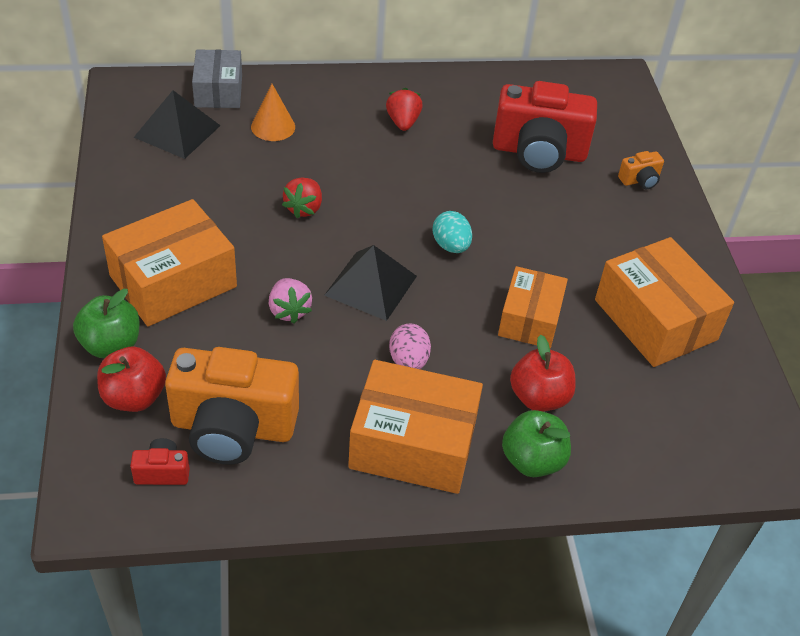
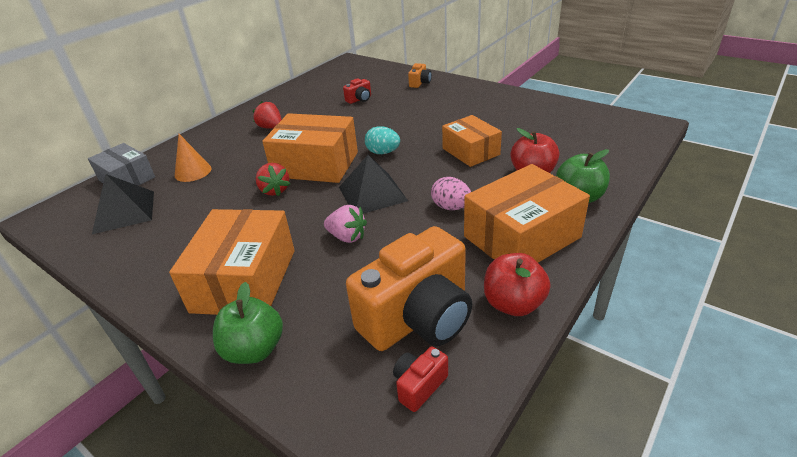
camera: 40 degrees left, 10 degrees down
(134, 397) = (323, 363): red apple -> red apple (513, 304)
(539, 152) = (359, 99): red camera -> red camera, size x0.42
(655, 320) = (517, 117): orange box -> orange box (315, 164)

